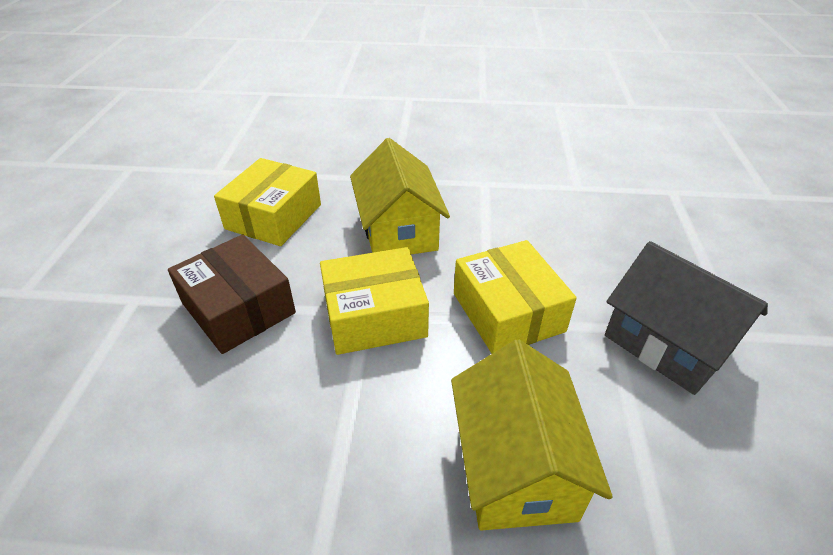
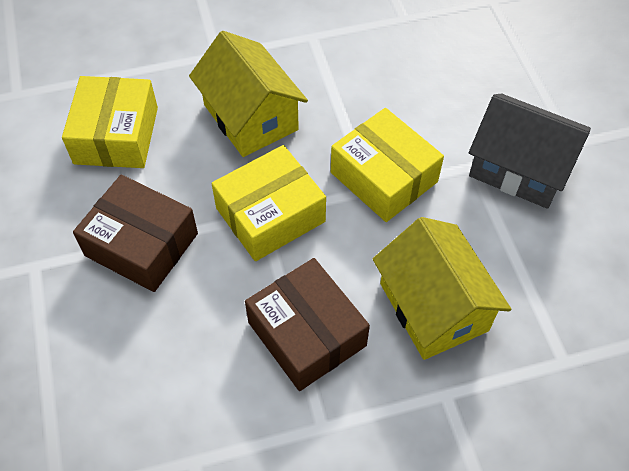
camera: 20 degrees left, 15 degrees up
(353, 448) = (307, 334): none -> brown box

